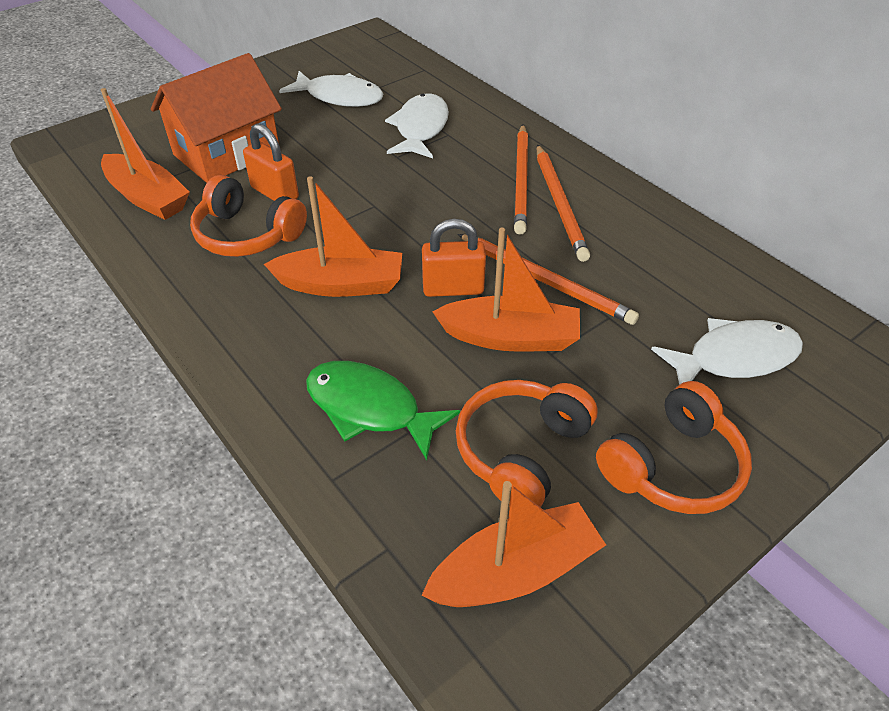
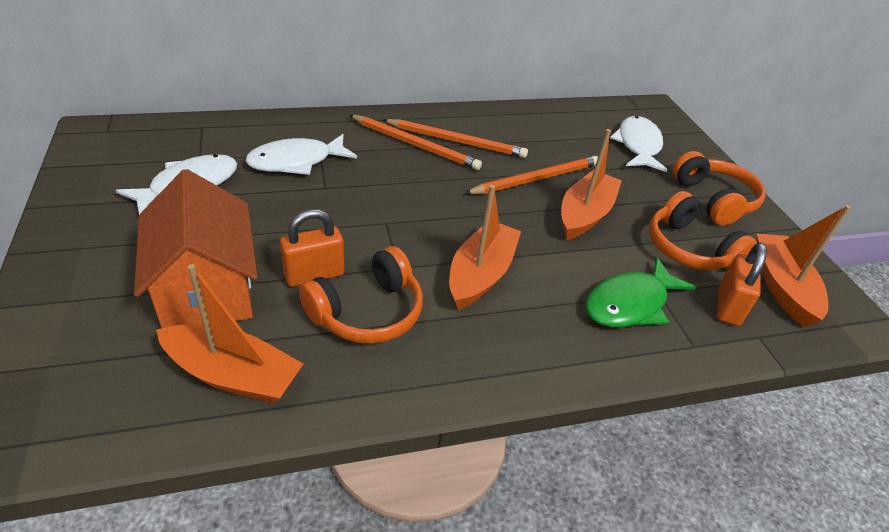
camera: 70 degrees left, 5 degrees down
(148, 198) = (233, 375): orange boat -> orange boat turned 45 degrees clockwise
(420, 129) = (296, 162): white fish -> white fish turned 60 degrees counterclockwise
(453, 288) = (520, 220): orange padlock -> orange padlock (728, 306)

